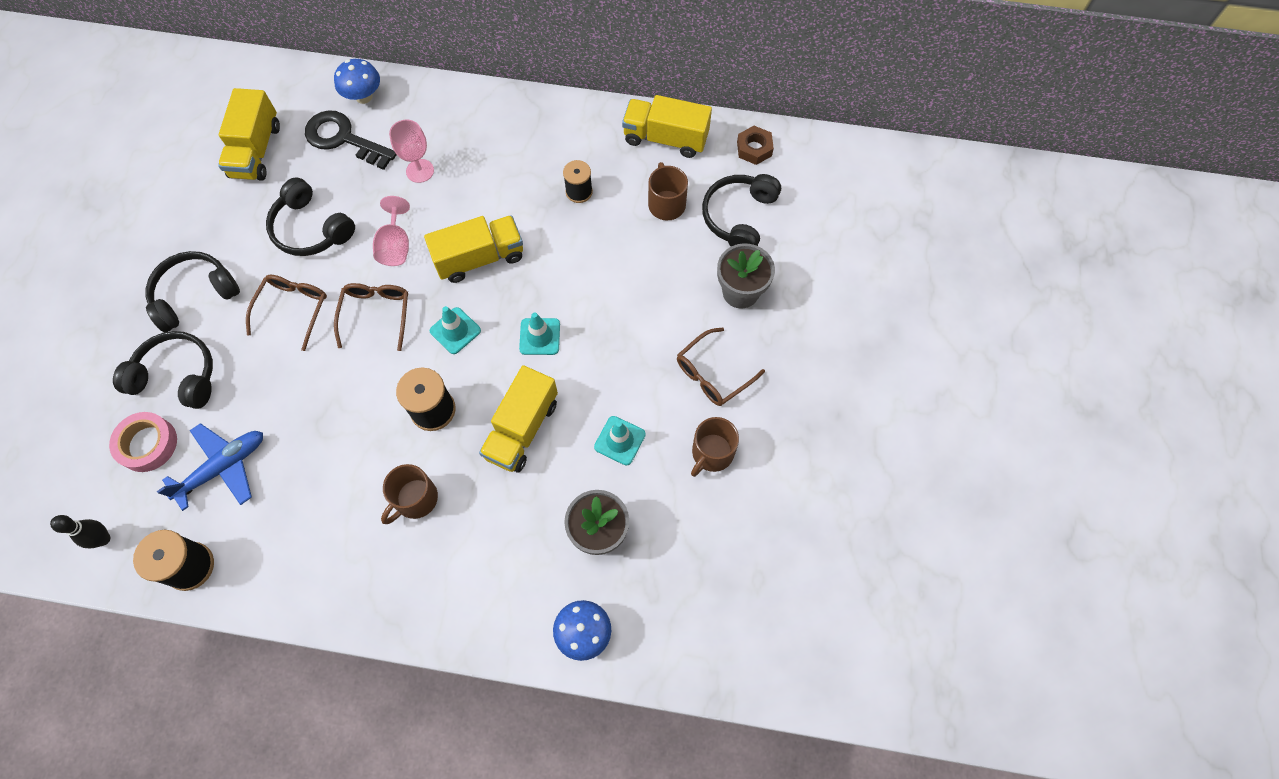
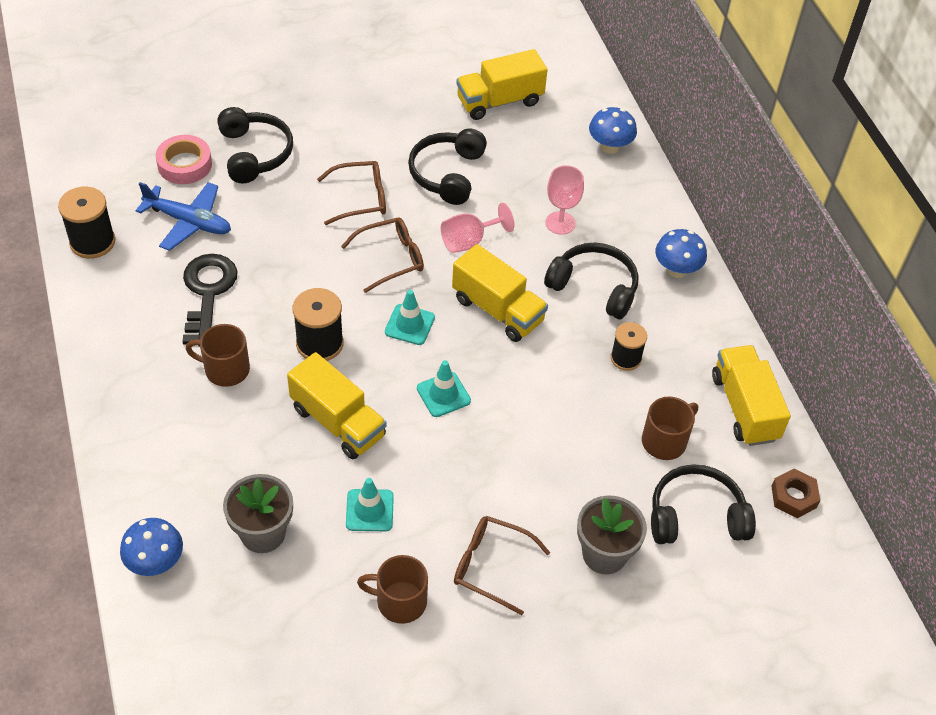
camera: 60 degrees right, 15 degrees down
(103, 539) = (91, 177): black bowling pin -> none
(195, 295) = (335, 129): black headphones -> black headphones (594, 287)
(343, 139) = (554, 153): black key -> black key (207, 293)
(517, 115) = (676, 270): none -> blue mushroom
(522, 429) = (338, 422): yellow truck -> yellow truck turned 135 degrees counterclockwise

